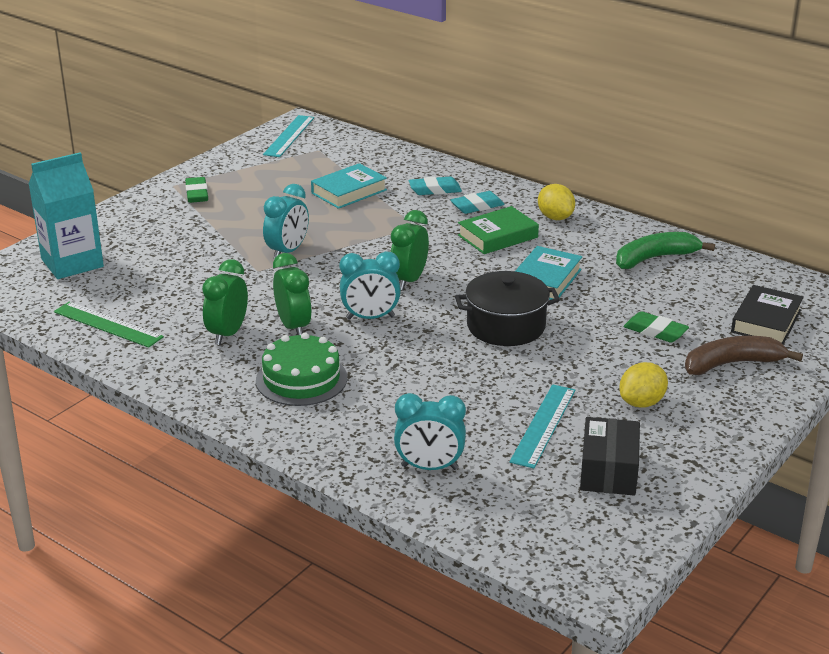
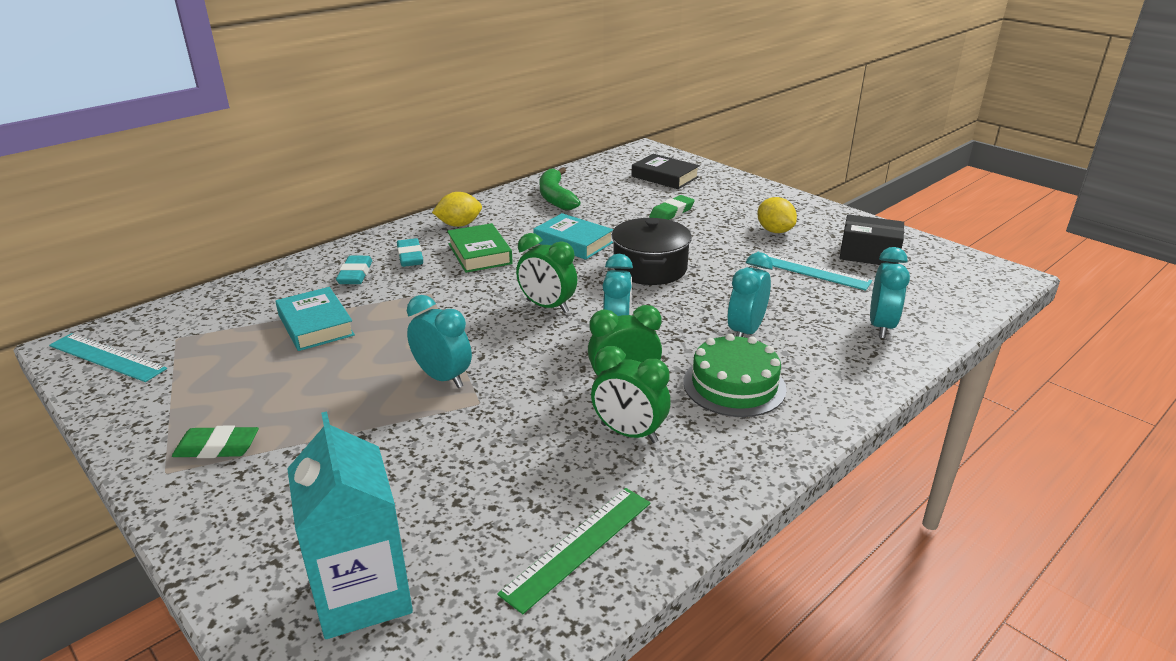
camera: 80 degrees left, 0 degrees up
(394, 384) = (745, 332): none -> turquoise clock
(732, 364) = (722, 195): brown banana -> none

